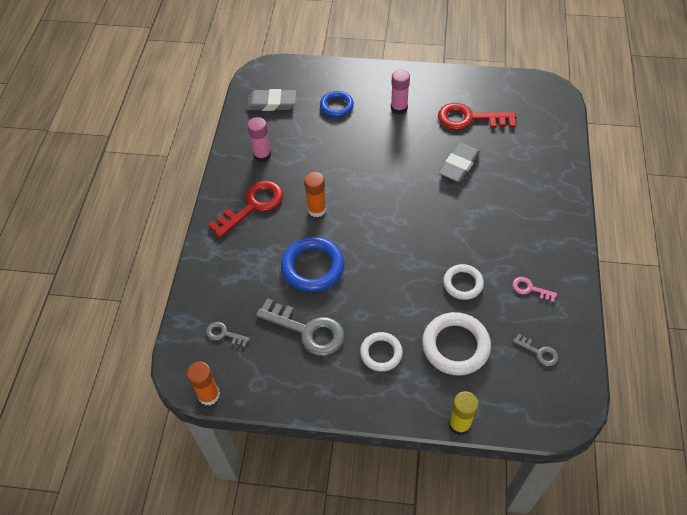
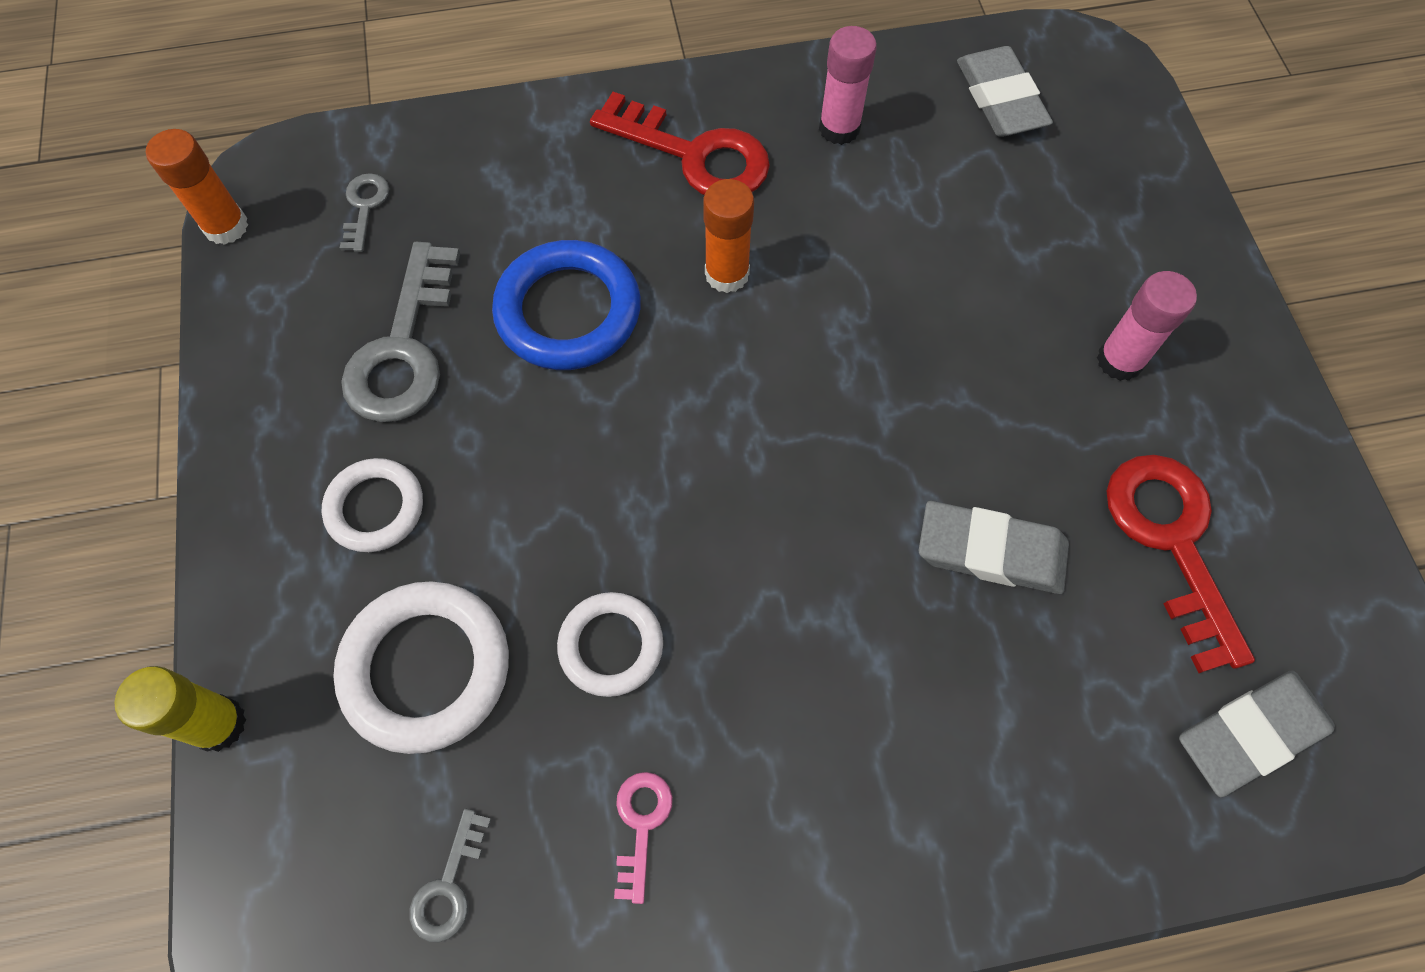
camera: 70 degrees right, 10 degrees up
(336, 106) = (1056, 225): blue ring -> none
(536, 122) = (1250, 734): none -> grey eraser

